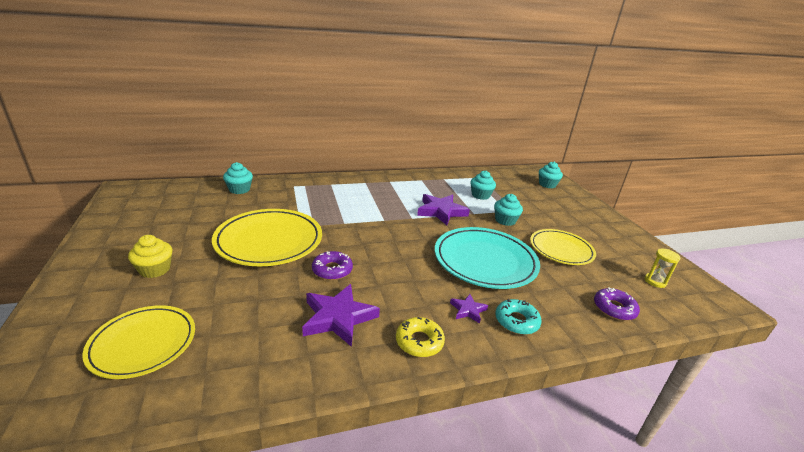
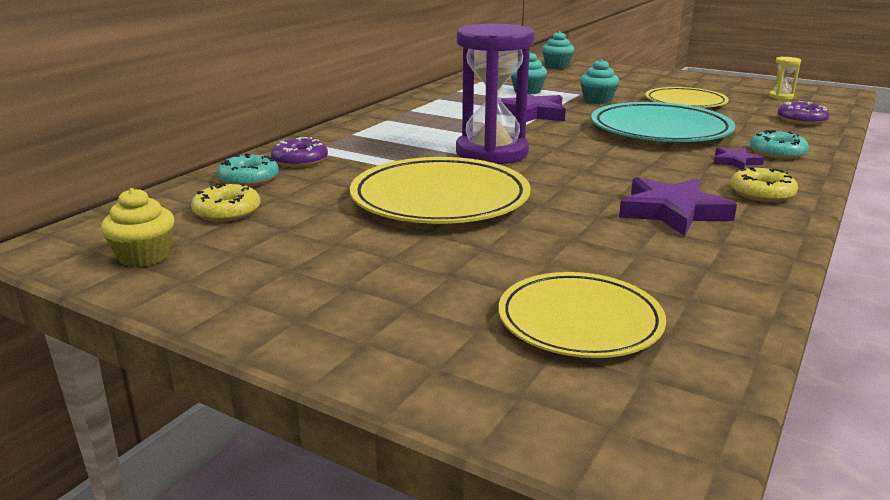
camera: 40 degrees left, 5 degrees down
(155, 269) = (390, 278): yellow cupcake -> yellow cupcake (144, 256)
(195, 202) = (227, 211): none -> yellow donut
(239, 189) = (249, 178): turquoise cupcake -> turquoise donut
(332, 270) = (569, 189): purple donut -> purple donut (300, 160)
(356, 227) = (492, 153): none -> purple hourglass

